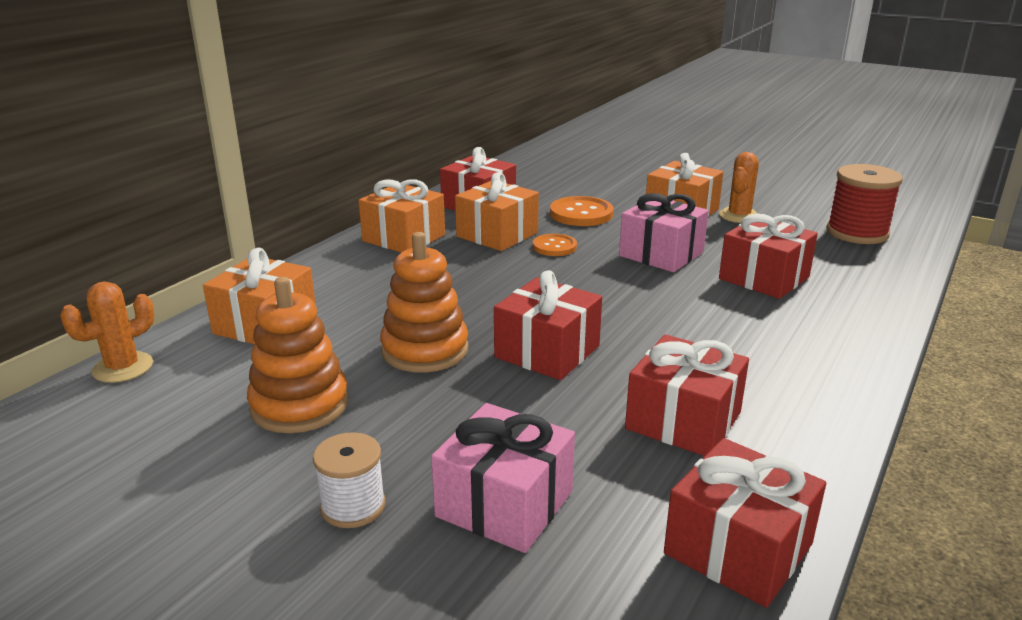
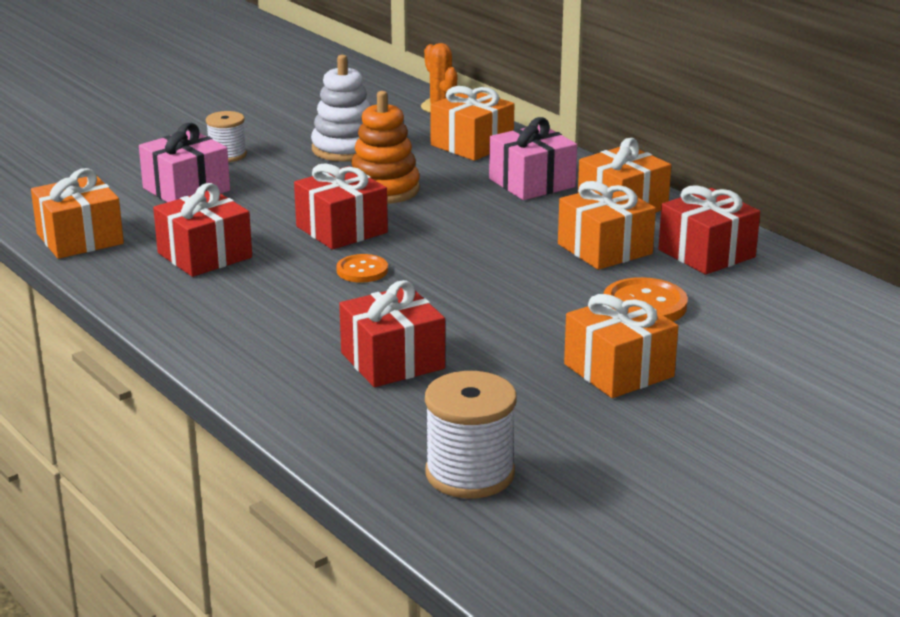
camera: 110 degrees right, 0 degrees up
(299, 405) = (345, 149): orange stacking toy -> white stacking toy
(554, 247) = (552, 271): orange button -> orange button (362, 270)
(661, 254) = (494, 322): pink gift -> pink gift (532, 183)
(738, 549) = (80, 239): red gift -> orange gift
(739, 216) = (581, 406): orange cactus -> none
(857, 233) = (470, 474): red spool -> white spool

